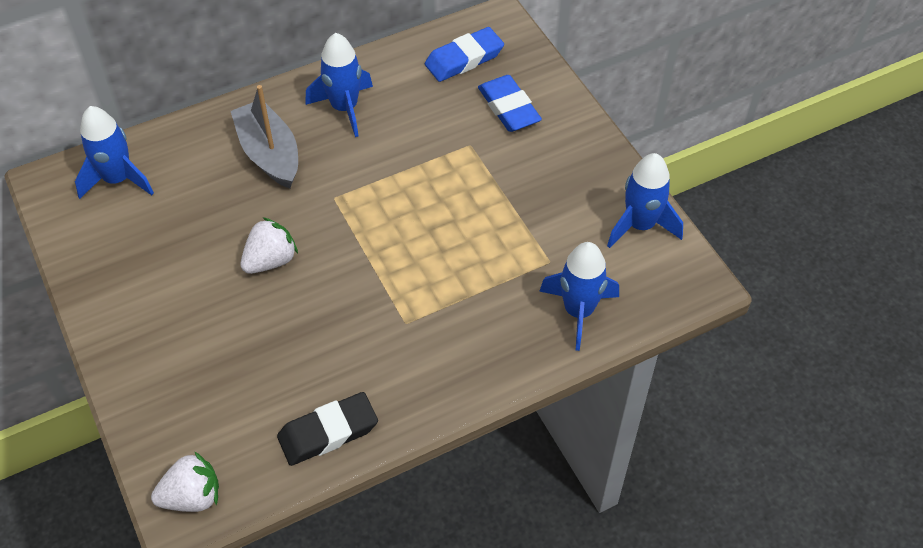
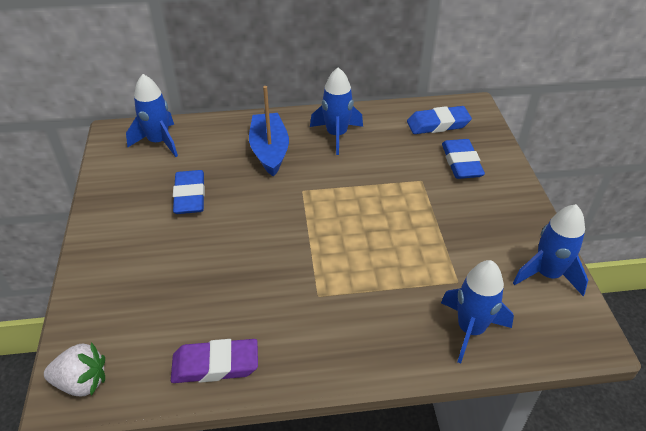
camera: 20 degrees right, 10 degrees down
(198, 244) = (190, 196): none -> blue eraser
(269, 154) = (269, 151): grey boat -> blue boat
(270, 260) = (235, 221): white strawberry -> none
(328, 432) = (215, 365): black eraser -> purple eraser

